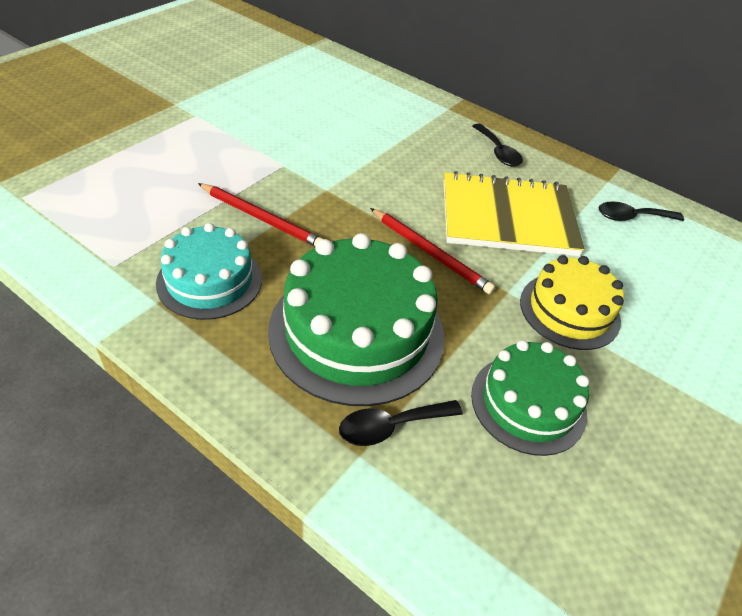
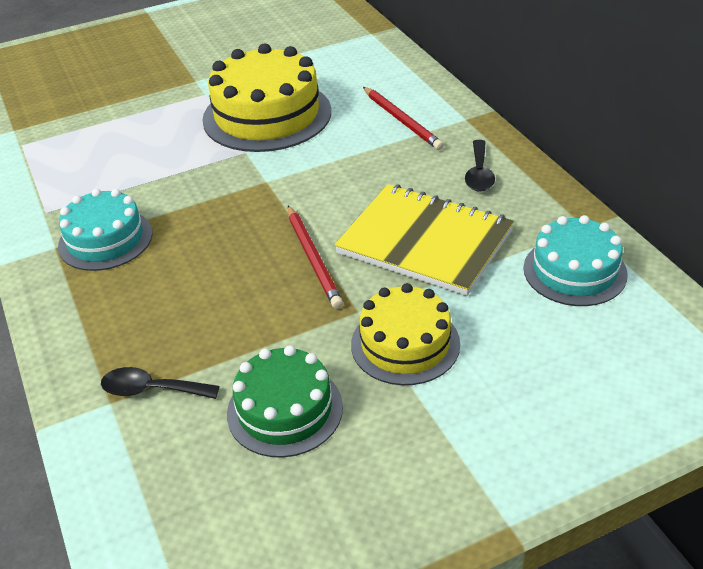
camera: 35 degrees right, 5 degrees down
(262, 218) = (188, 196): red pencil -> red pencil (402, 120)
(275, 128) = (267, 115): none -> yellow cake
(357, 332) = (188, 309): green cake -> none
(631, 217) = (574, 271): black spoon -> turquoise cake

